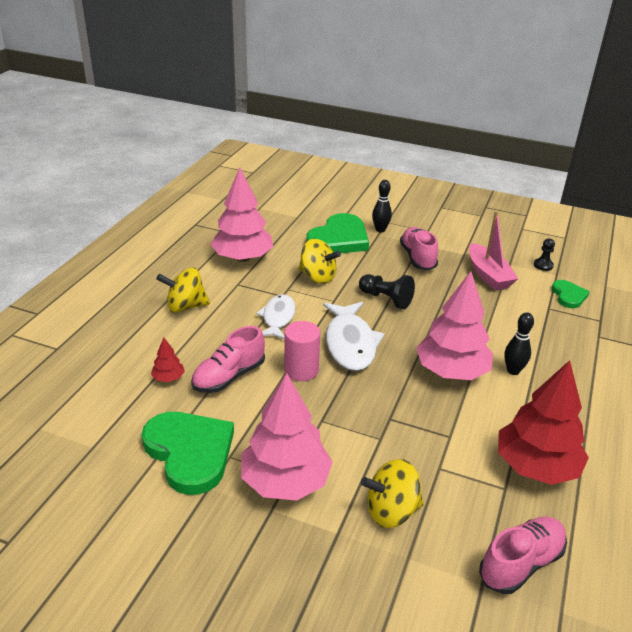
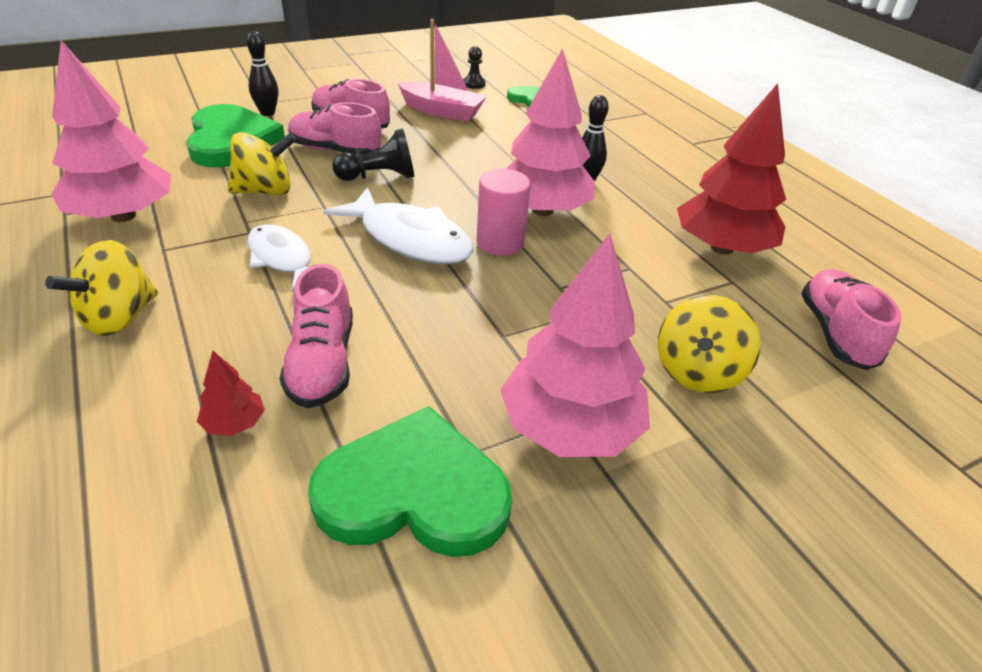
camera: 50 degrees left, 5 degrees up
(301, 370) = (400, 298): pink cylinder -> pink cylinder (500, 242)
(384, 271) = (335, 150): none -> pink shoe

